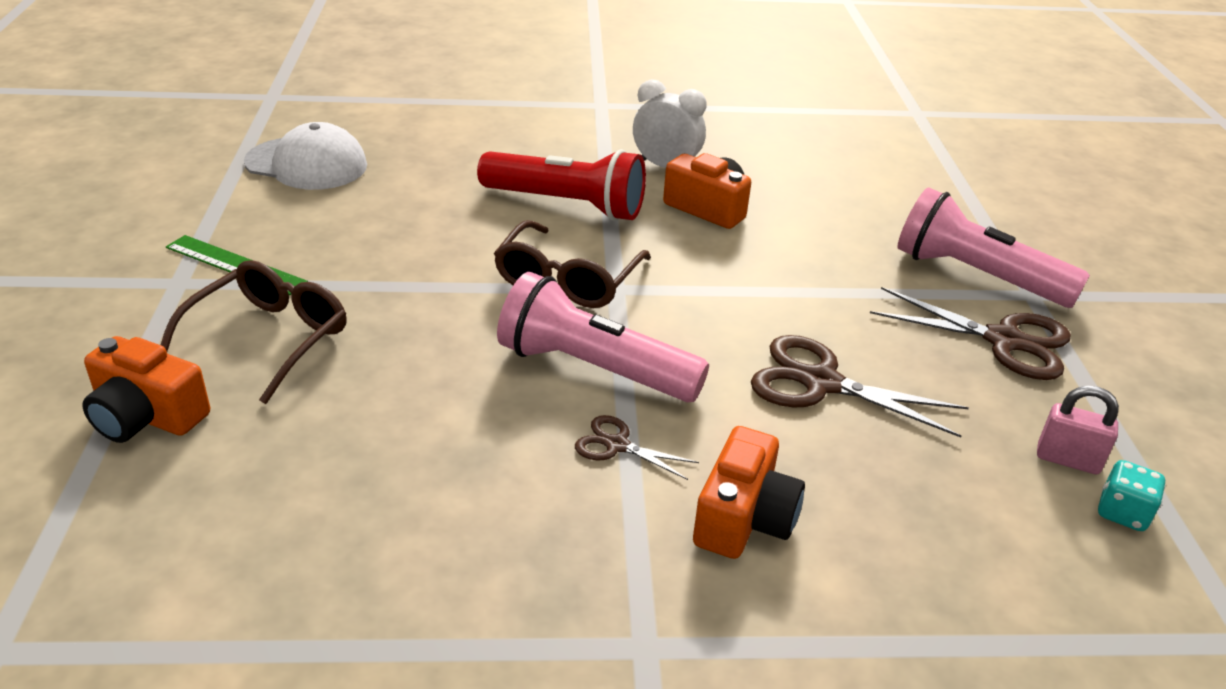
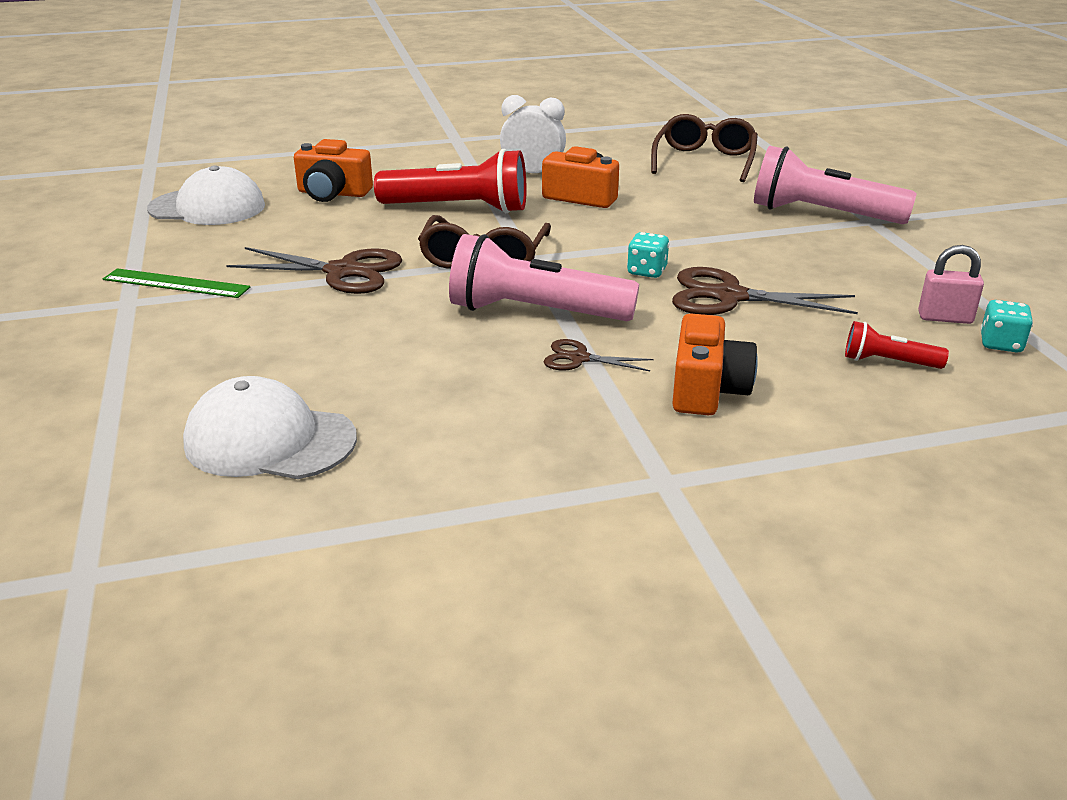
camera: 10 degrees left, 5 degrees down
(147, 416) = (146, 396): orange camera -> orange camera (333, 193)
(246, 502) = (269, 440): none -> white cap
(269, 339) = (234, 329): brown glasses -> brown glasses (704, 161)
(740, 329) = (647, 271): none -> turquoise dice
(973, 516) = (888, 362): none -> red flashlight
(1003, 340) = (862, 252): brown scissors -> brown scissors (342, 272)

